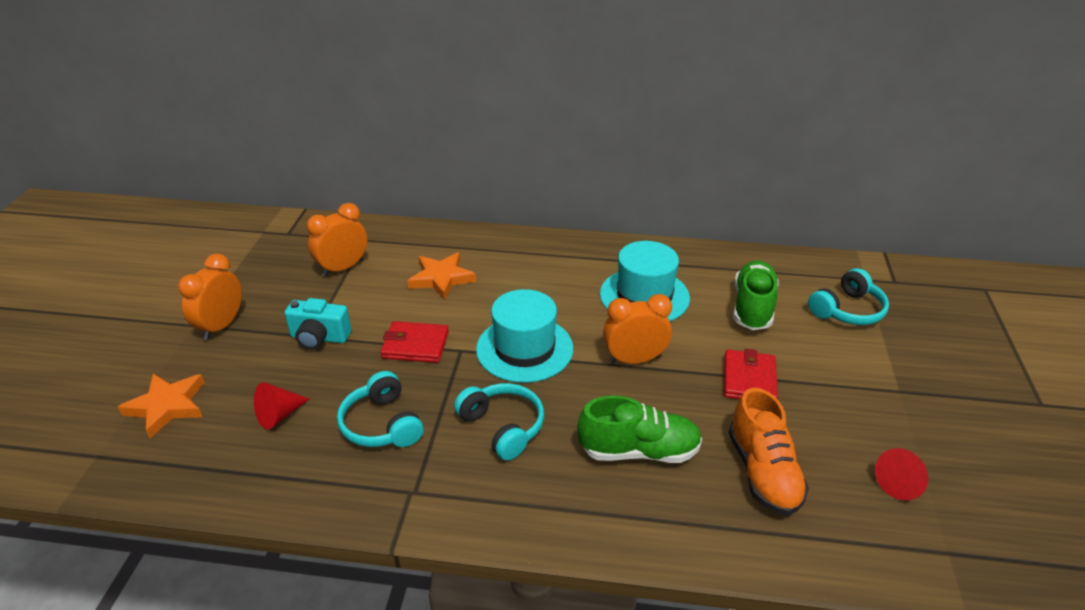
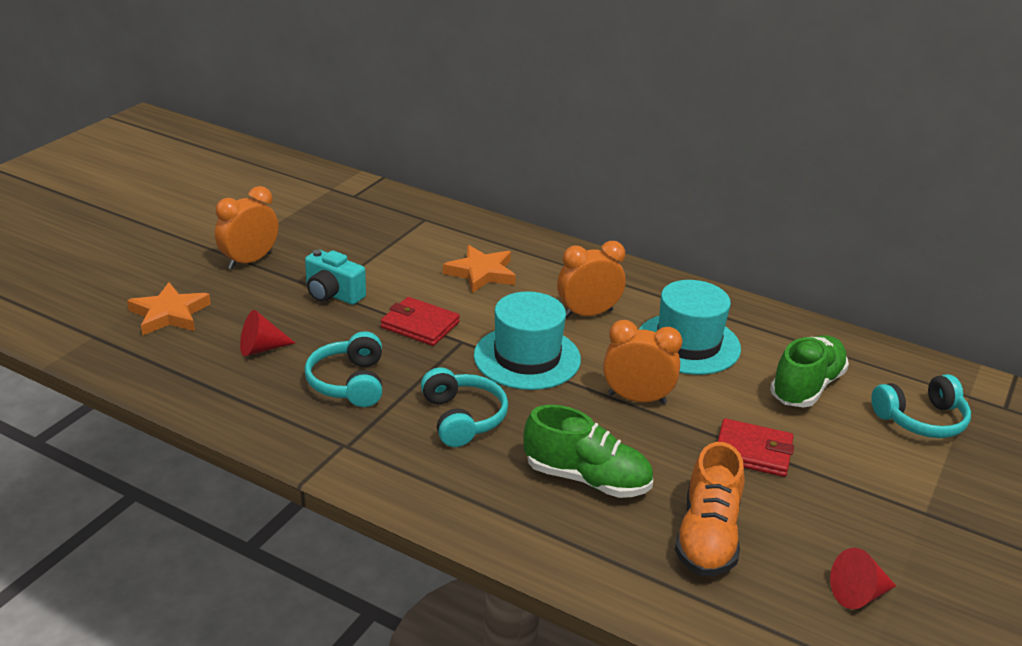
camera: 20 degrees right, 5 degrees down
(343, 268) = (389, 239): orange clock -> orange clock (588, 313)
(749, 379) = (753, 451): red wallet -> red wallet turned 75 degrees clockwise

